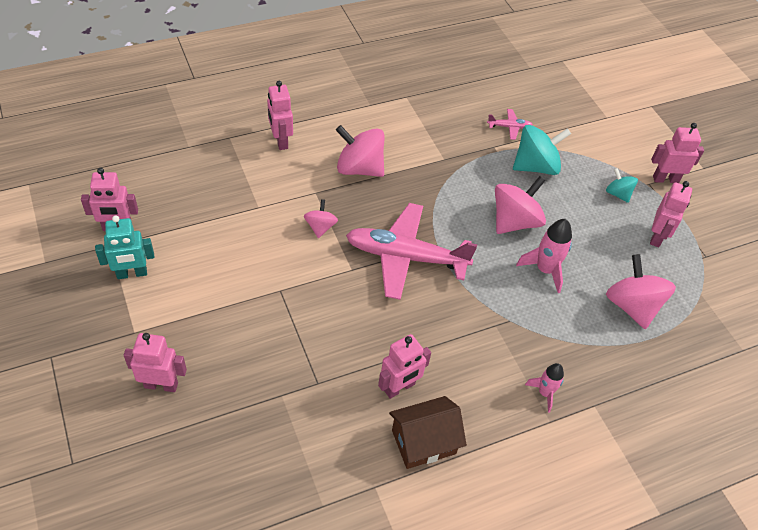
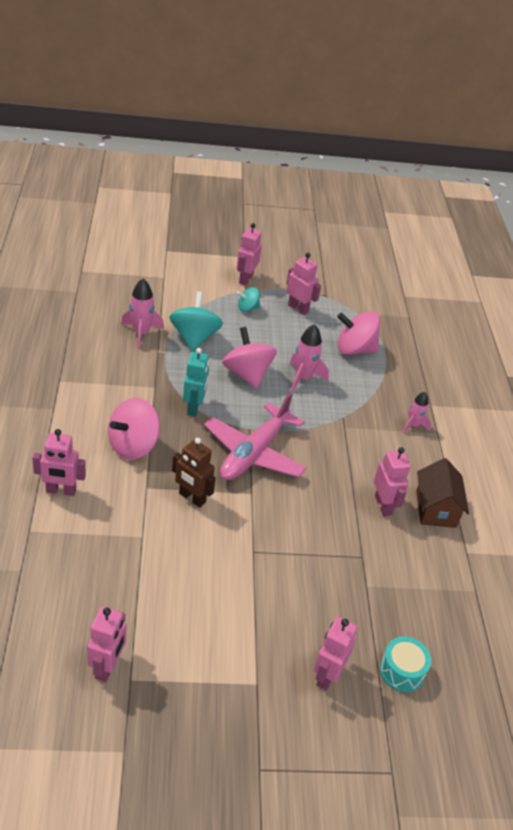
camera: 70 degrees left, 10 degrees down
(132, 273) = (180, 668): turquoise robot -> turquoise robot (194, 407)
(188, 449) = (402, 671): none -> turquoise drum
(320, 227) = (192, 498): pink spinning top -> brown robot
(509, 127) = (141, 333): pink plane -> pink rocket

